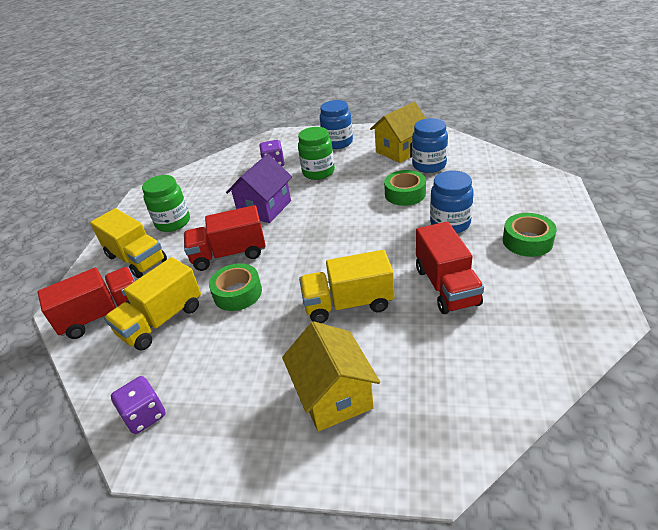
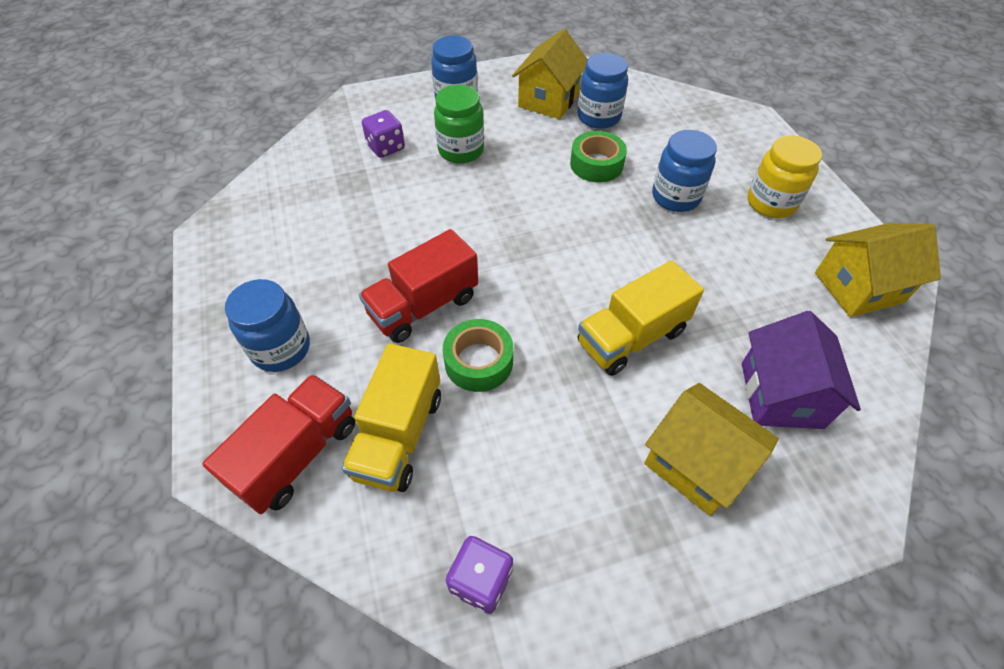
camera: 30 degrees left, 15 degrees up
(136, 259) = (281, 348): yellow truck -> blue jar
(173, 222) = (296, 274): green jar -> none
(264, 208) = (423, 221): purple house -> purple house (781, 395)
(446, 286) = (725, 283): red truck -> none
(527, 241) = (771, 203): green tape -> yellow jar
(563, 315) = (858, 287): none -> yellow house

